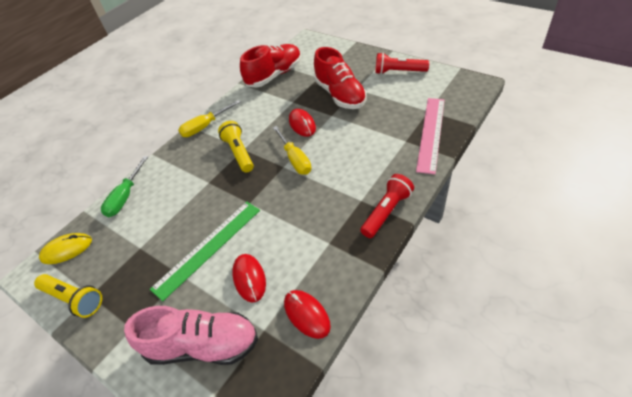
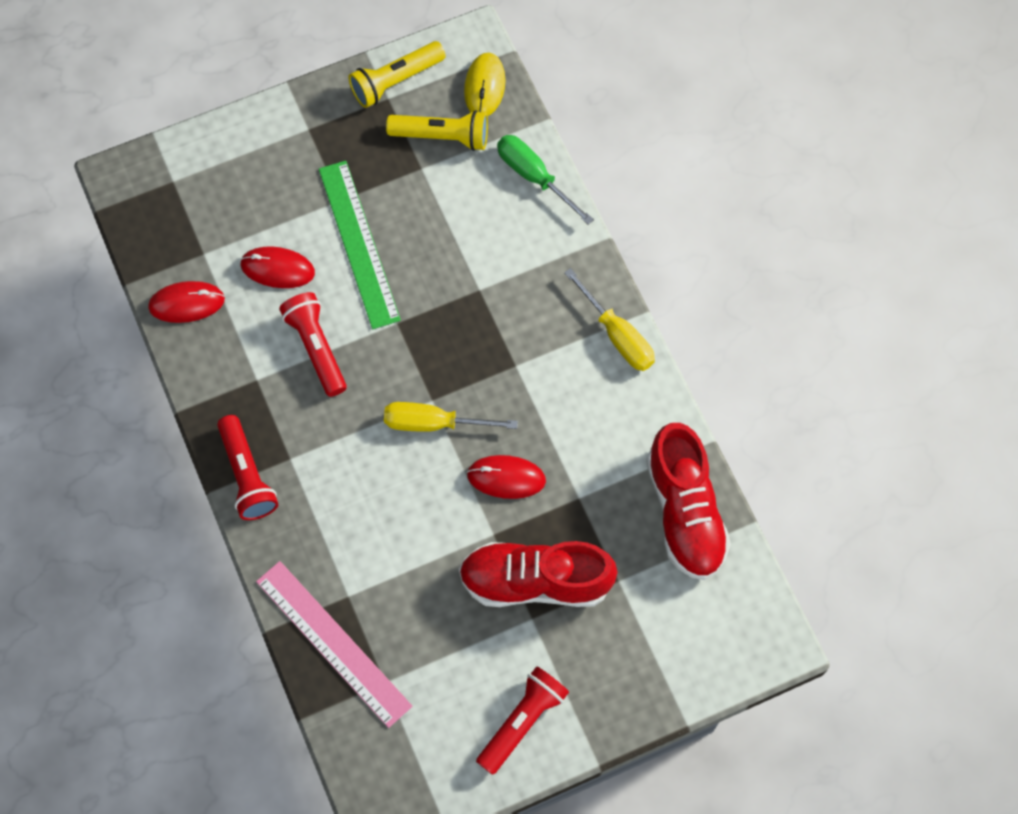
camera: 115 degrees right, 20 degrees up
(202, 345) = (232, 189): pink shoe -> none
(205, 127) = (618, 335): yellow screwdriver -> yellow screwdriver turned 150 degrees clockwise
(239, 153) = (511, 356): yellow flashlight -> yellow flashlight (442, 136)
(288, 227) = (316, 348): none -> red flashlight

